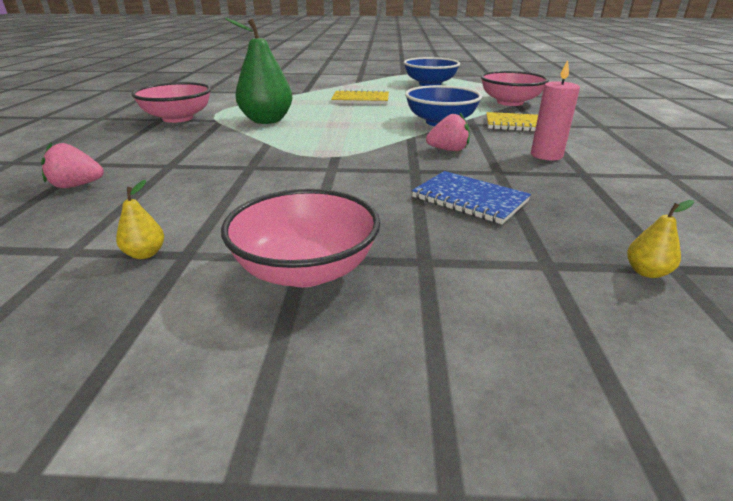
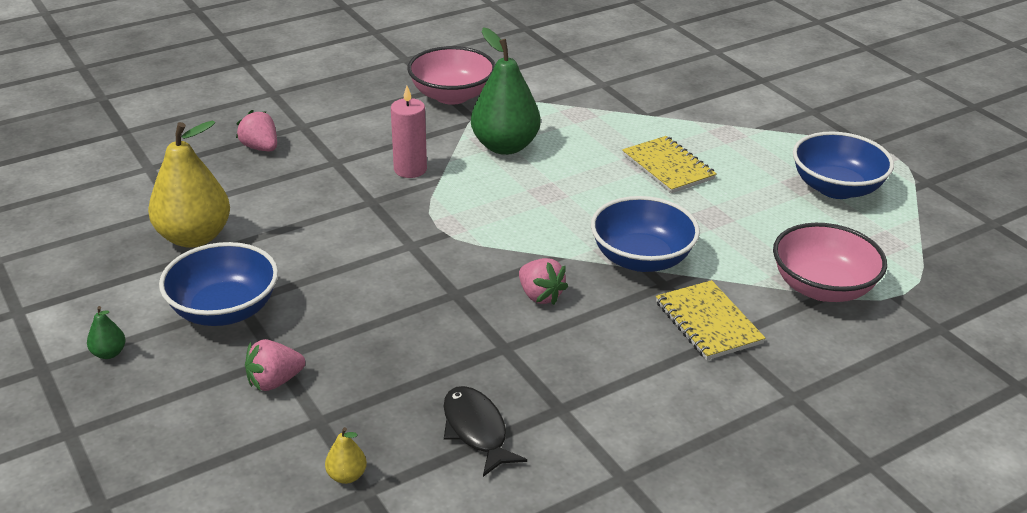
camera: 55 degrees right, 5 degrees up
(145, 254) = (194, 237): yellow pear -> yellow pear, size x2.42
(283, 389) = (109, 353): none -> green pear
(305, 270) = (224, 310): pink bowl -> blue bowl
(464, 272) = (274, 381): none -> pink strawberry
(469, 199) = (412, 348): blue notebook -> none
(546, 155) = (598, 369): pink candle -> pink candle (410, 169)
(597, 203) = (476, 430): none -> black fish

